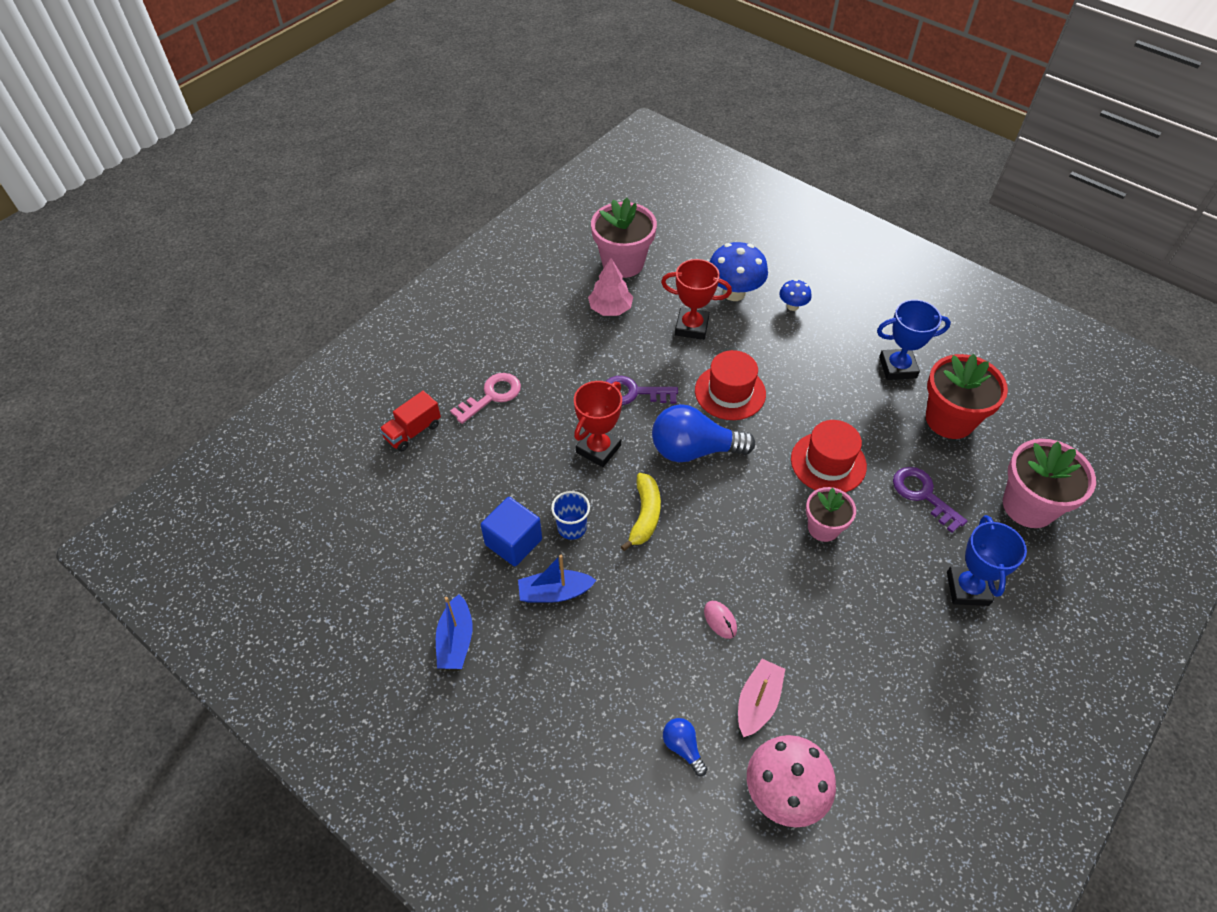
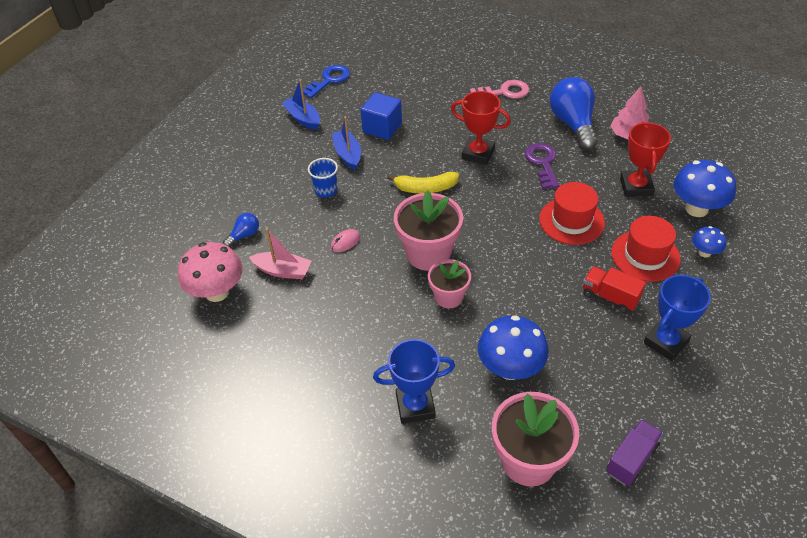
camera: 80 degrees right, 5 degrees down
(378, 592) = (329, 80): none -> blue key
(413, 431) = (457, 64): red truck -> red truck (610, 297)
(456, 640) = (303, 118): blue boat -> blue boat turned 60 degrees clockwise
(492, 396) = (504, 92): pink key -> pink key turned 45 degrees counterclockwise
(572, 527) = (402, 153): blue cup -> blue cup (326, 190)
(623, 263) = (688, 133): pink flower pot -> pink flower pot (428, 254)
(694, 450) = (499, 207): blue light bulb -> blue light bulb (573, 124)
(828, 463) = (520, 295): red hat -> red hat (645, 256)
(897, 367) = (666, 342): blue trophy -> blue trophy turned 60 degrees clockwise
(923, 495) = (510, 368): purple key -> blue mushroom
(949, 419) = (615, 389): red flower pot -> none
(1024, 430) = (631, 459): none -> purple truck

